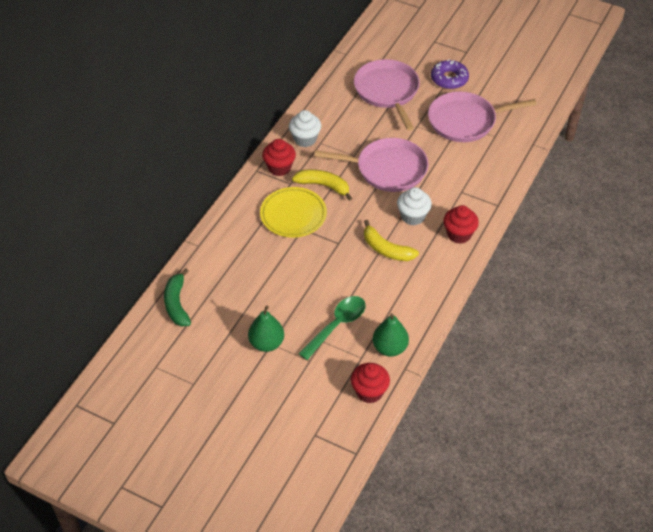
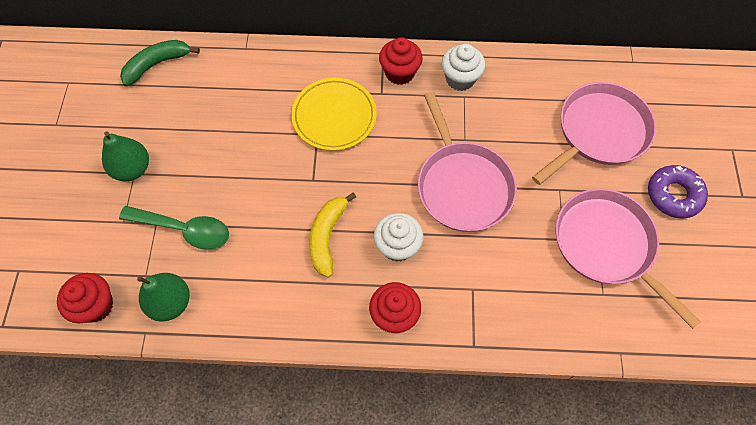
camera: 65 degrees right, 15 degrees up
(324, 186) = (396, 128): yellow banana -> none

